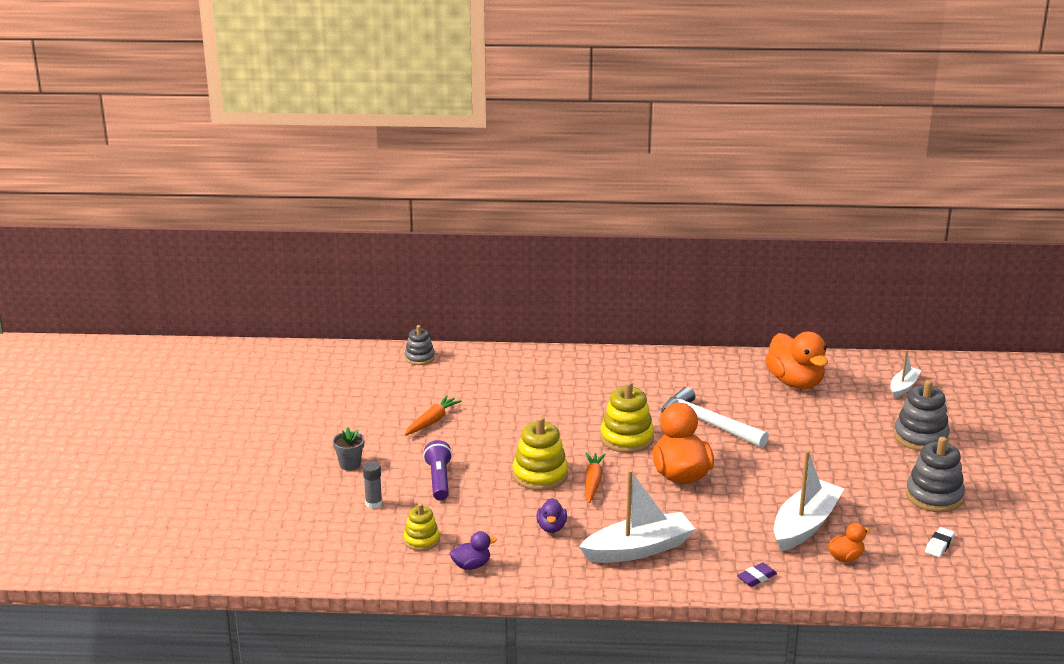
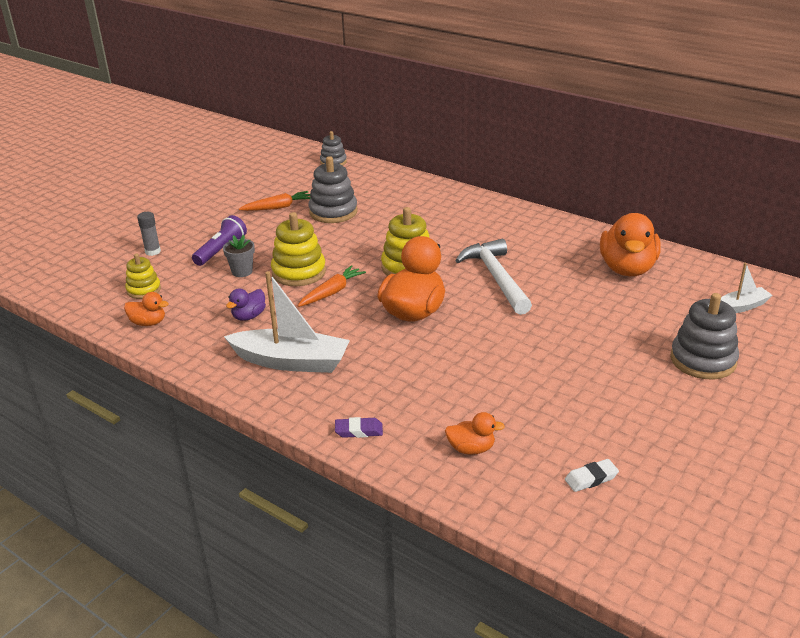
camera: 35 degrees right, 5 degrees up
(350, 464) = (178, 219): grey flower pot -> grey flower pot (242, 271)
(471, 565) = (148, 323): purple duck -> orange duck
(805, 525) = (470, 400): white boat -> none
(934, 496) = (647, 425): grey stacking toy -> grey stacking toy (333, 212)

